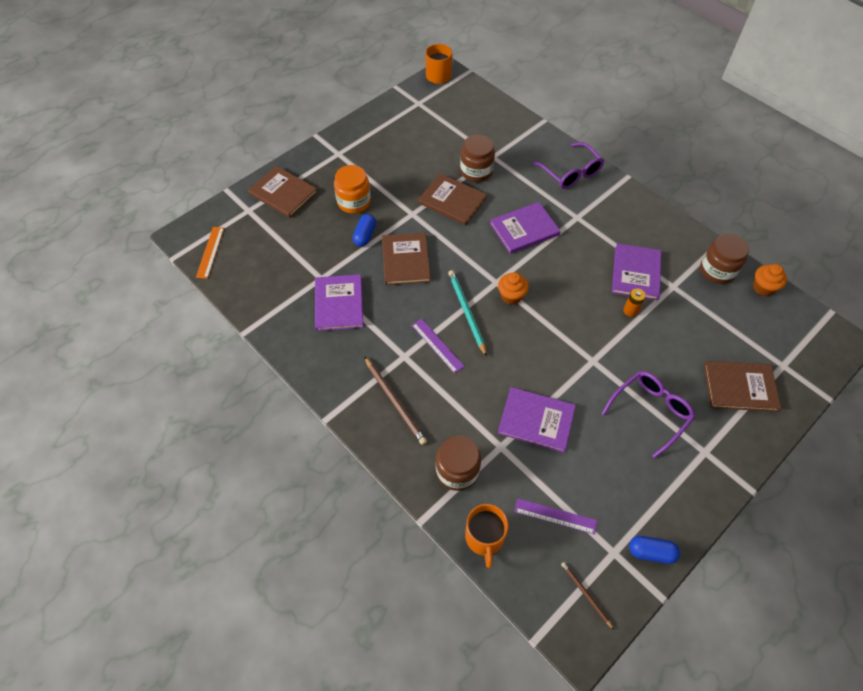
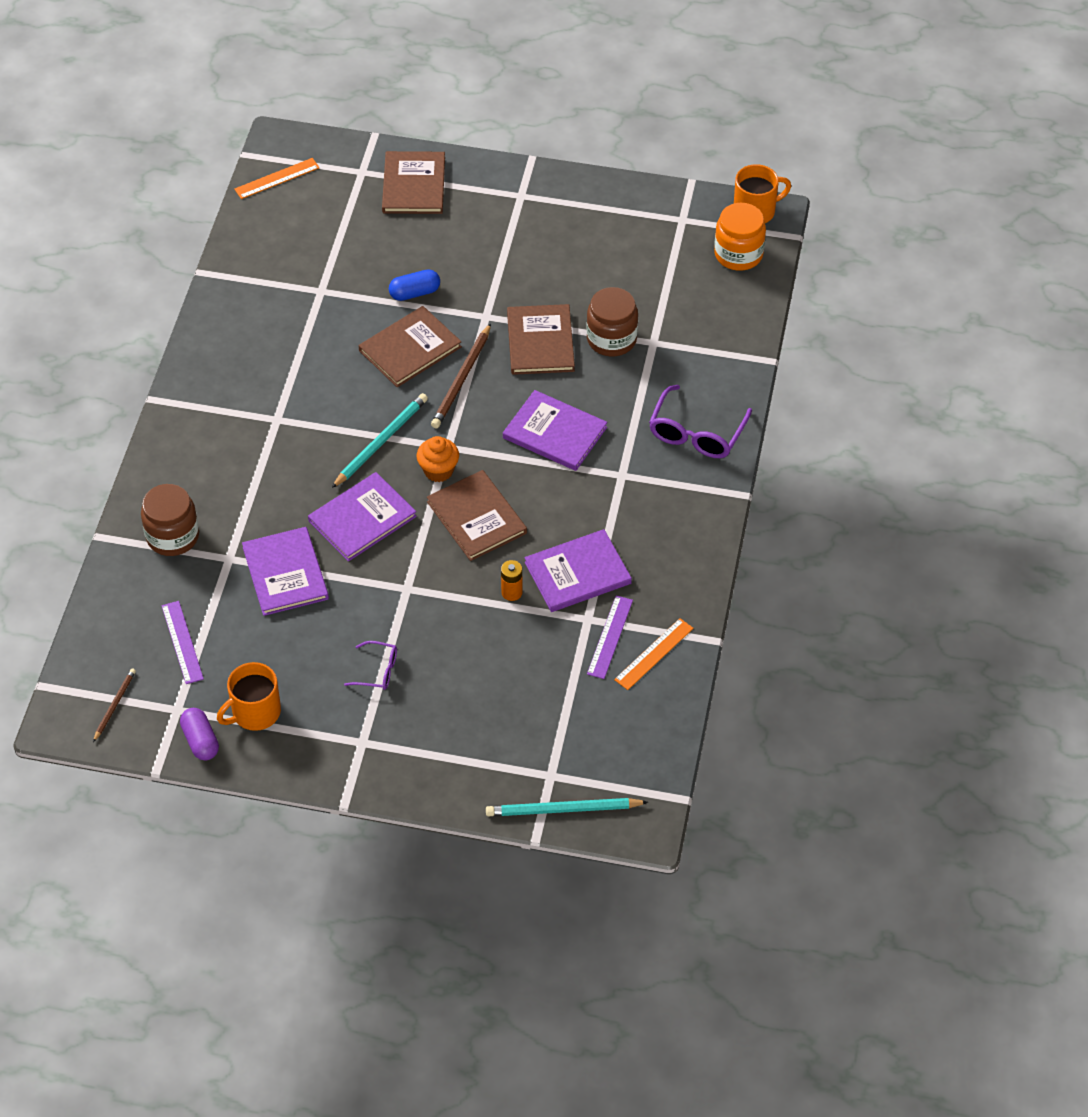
camera: 55 degrees right, 5 degrees down
(339, 304) = (299, 326): purple book -> purple book (362, 519)
(354, 202) = (457, 254): orange jar -> orange jar (738, 254)
(395, 402) = (214, 442): brown pencil -> brown pencil (461, 379)
(437, 345) = (314, 440): purple ruler -> purple ruler (610, 637)
(484, 538) = (115, 595): orange mug -> orange mug (255, 712)
(650, 412) = (378, 671): purple glasses -> purple glasses, size x0.55
(651, 552) = (200, 741): blue capsule -> purple capsule
(717, 270) = (654, 654): brown jar -> orange ruler
(740, 387) = (481, 743): brown book -> brown book (476, 517)
(763, 288) = (664, 712): orange cupcake -> none
(813, 373) = (563, 809): none -> turquoise pencil

